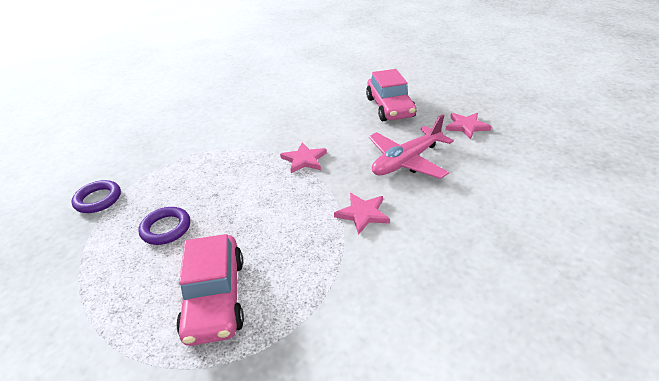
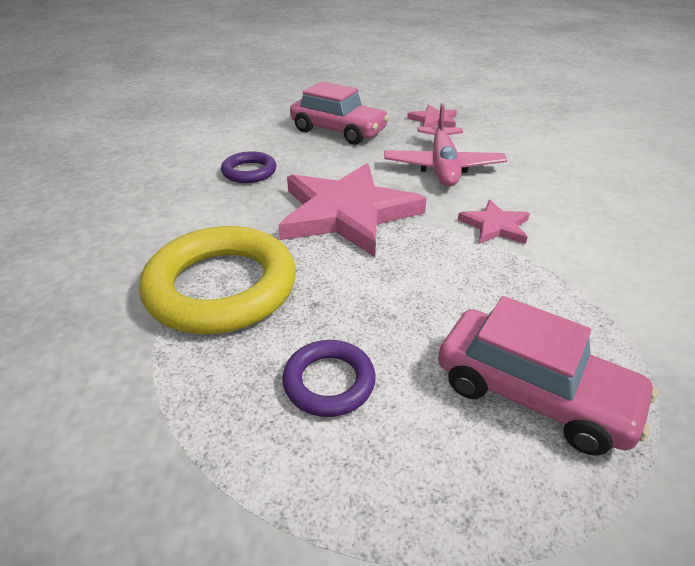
camera: 50 degrees left, 0 degrees up
(98, 199) = (129, 436): purple ring -> purple ring (249, 172)
(200, 164) = (221, 287): none -> yellow ring
(304, 160) = (347, 213): pink star -> pink star, size x2.14

